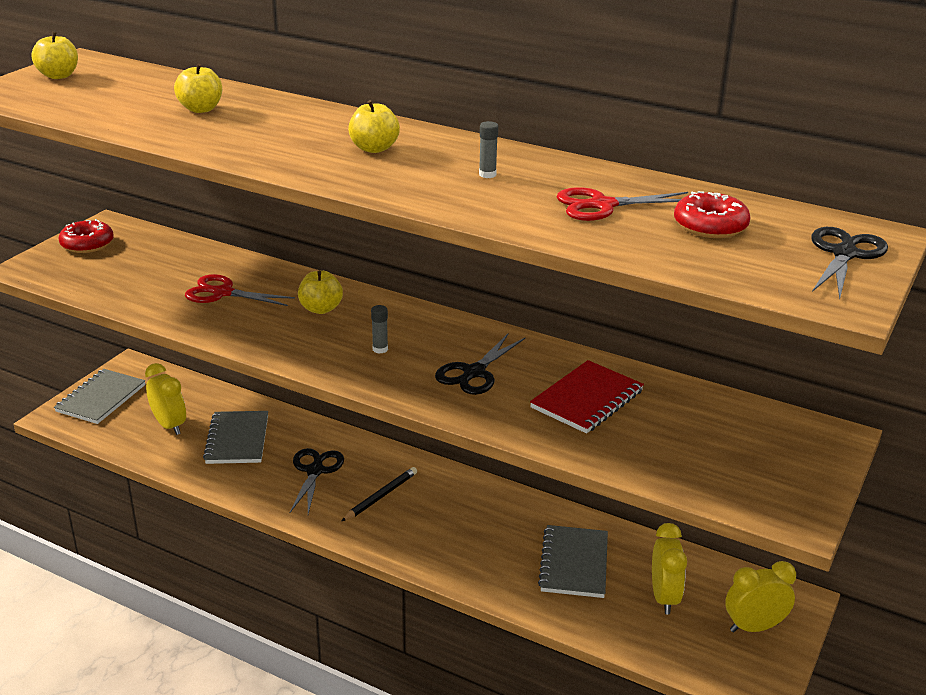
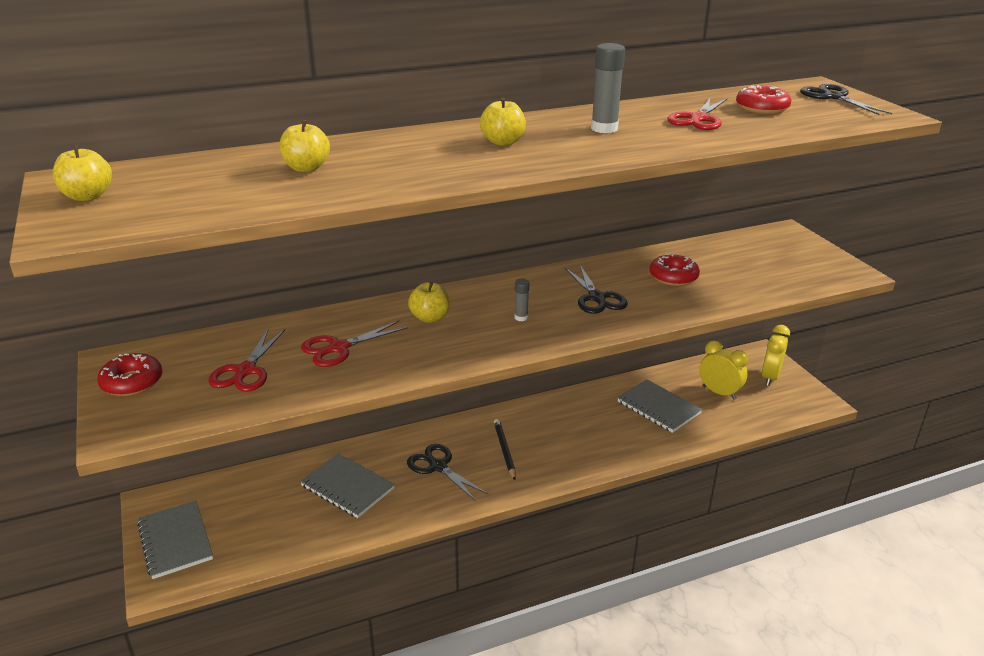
camera: 50 degrees left, 0 degrees up
(147, 274) = (245, 371): none -> red scissors
(169, 425) = (276, 516): yellow clock -> none
(487, 174) = (604, 128): grey glue stick -> grey glue stick, size x1.85
(587, 399) = (673, 277): red notebook -> red donut

